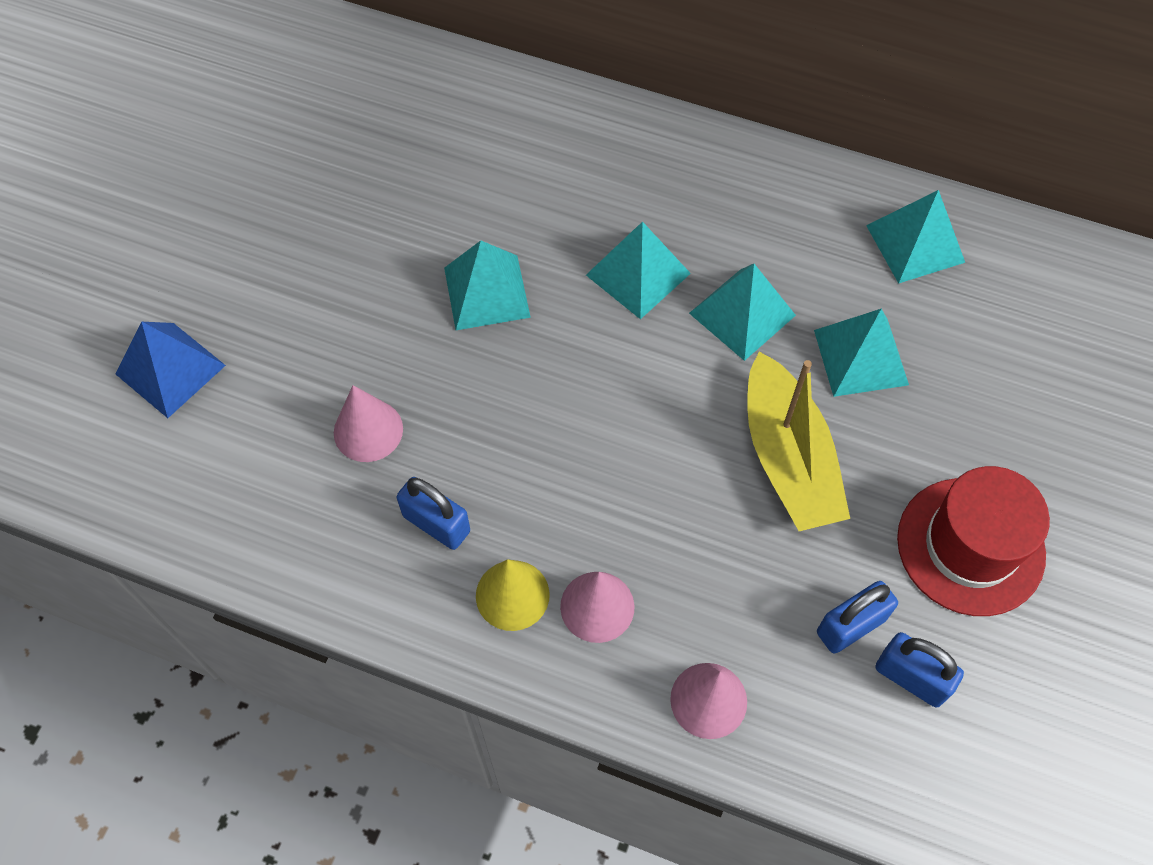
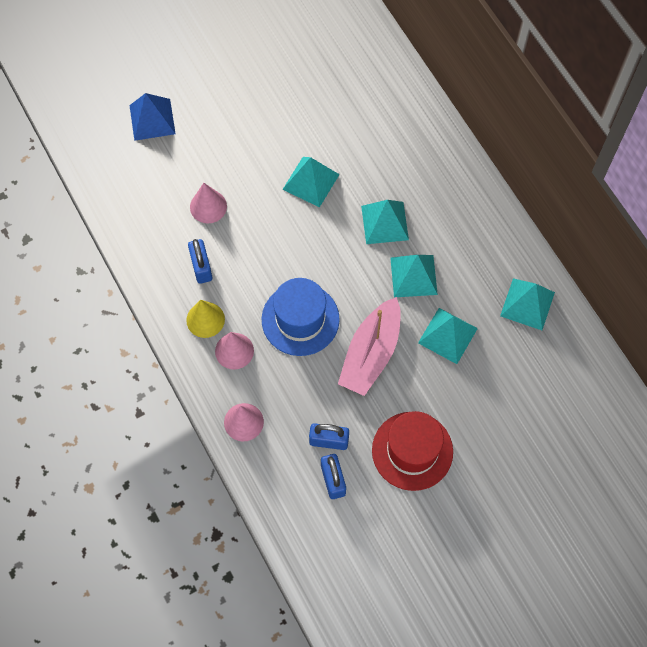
camera: 40 degrees right, 5 degrees up
(648, 487) = (300, 319): none -> blue hat
(788, 458) = (371, 353): yellow boat -> pink boat

